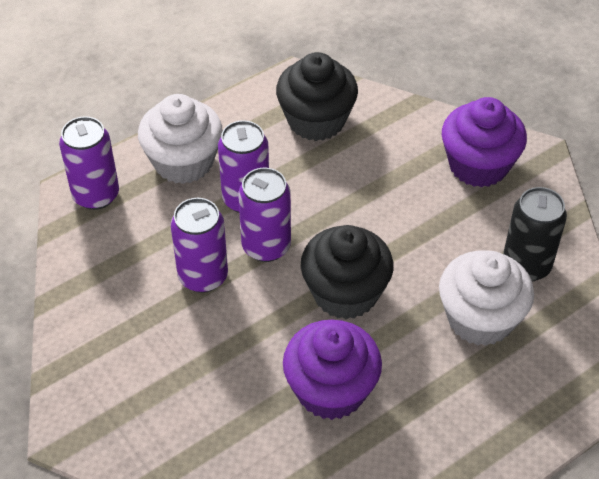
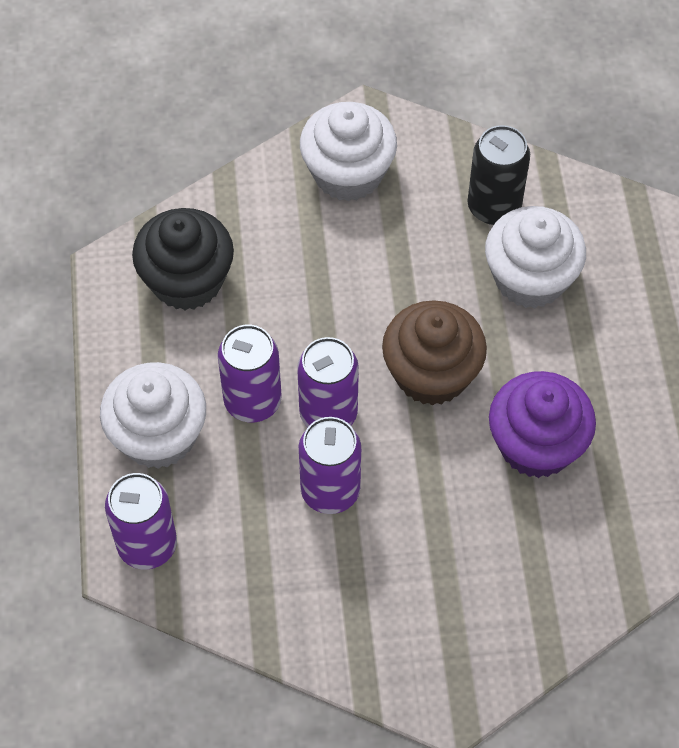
camera: 60 degrees left, 10 degrees up
(345, 293) = (431, 373): black cupcake -> brown cupcake
(478, 165) = (348, 173): purple cupcake -> white cupcake

